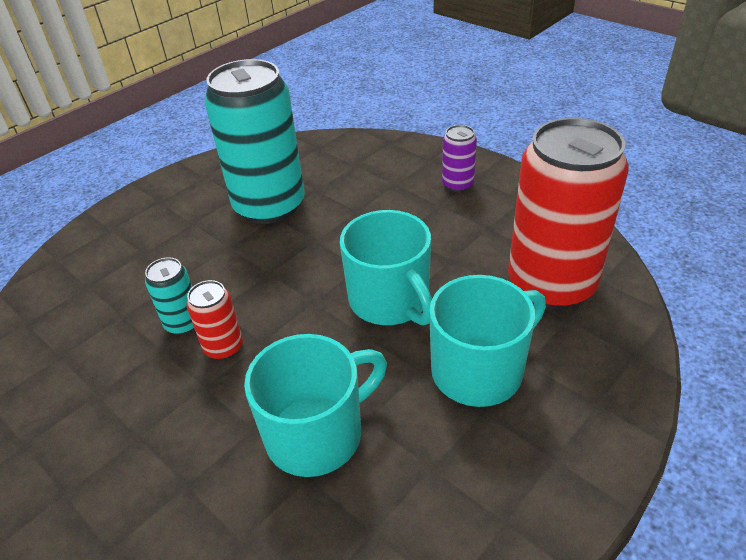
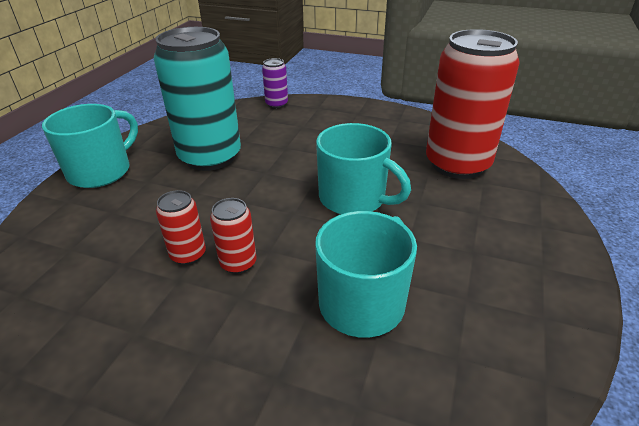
camera: 25 degrees left, 5 degrees down
(183, 323) = (188, 254): turquoise can -> red can
(457, 185) = (349, 119): purple can -> purple can (276, 104)
(479, 370) = (451, 227): turquoise mug -> turquoise mug (101, 171)

